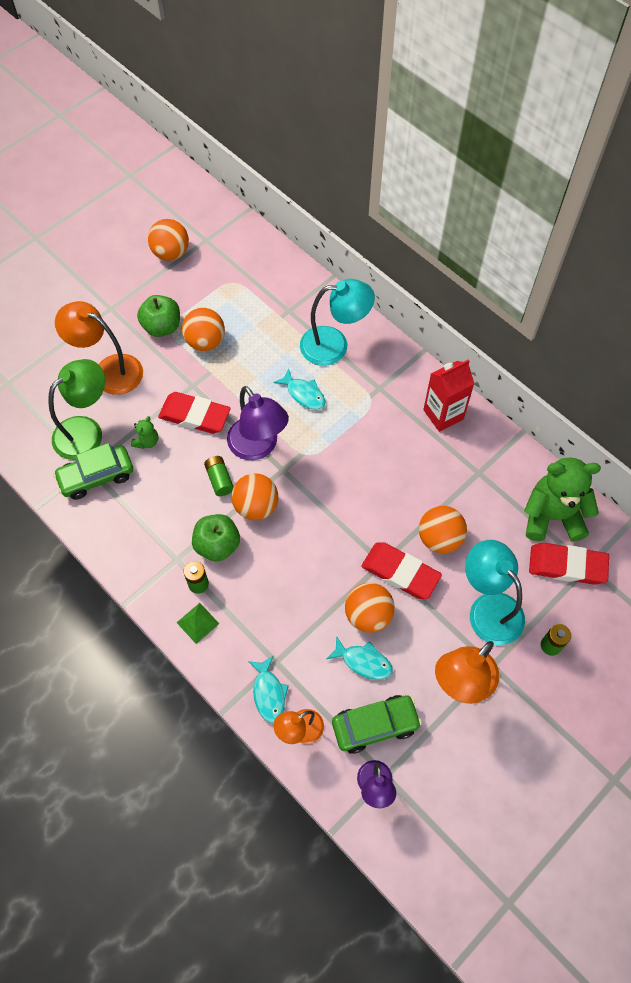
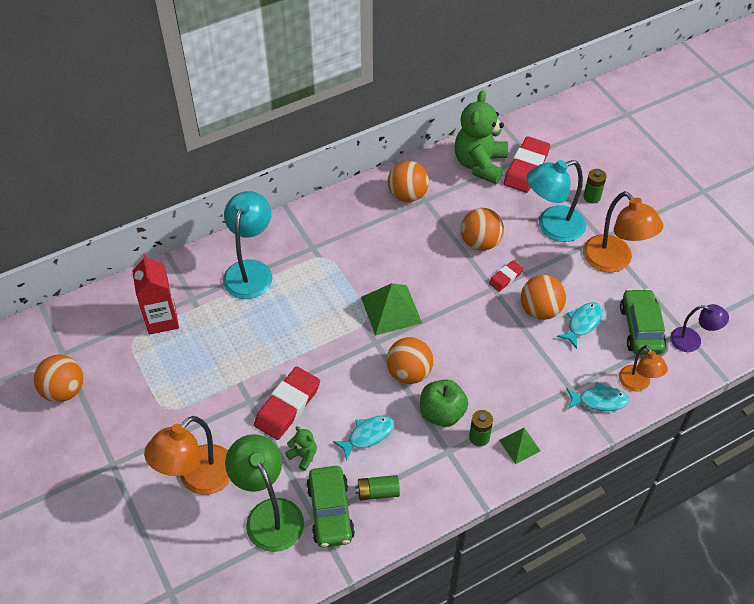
camera: 75 degrees left, 10 degrees down
(162, 327) = (162, 416): green apple -> none
(205, 341) = (199, 379): orange ball -> orange ball (407, 195)
(219, 479) = (370, 398): green battery -> green battery (378, 492)
(258, 447) = (344, 357): purple lamp -> none
(304, 394) = (297, 307): turquoise fish -> turquoise fish (368, 435)
(325, 474) = (391, 310): none -> green pyramid
(400, 572) = (505, 277): red eraser -> red eraser, size x0.53
(443, 414) = (358, 209): red carton -> red carton (162, 319)

